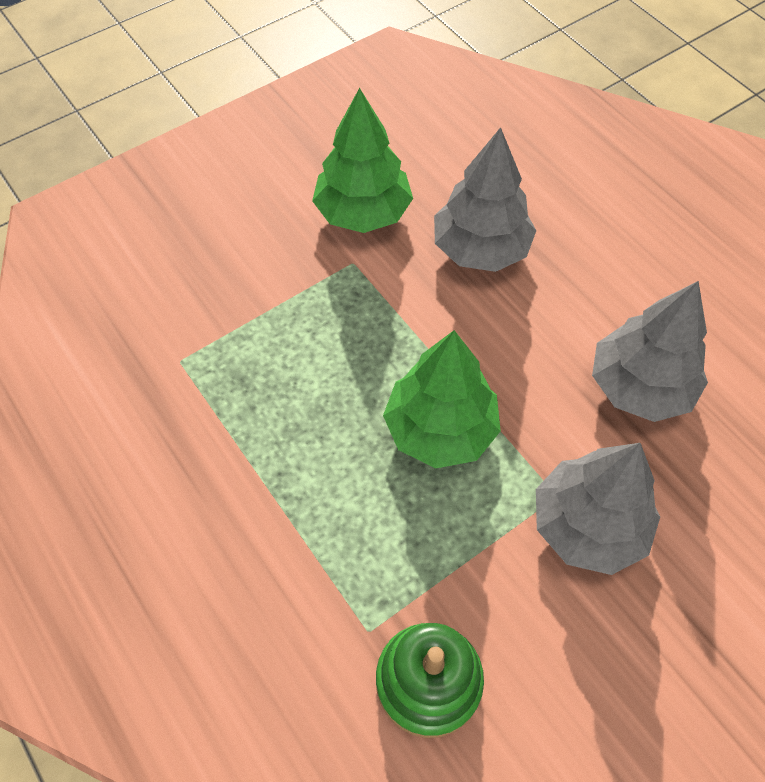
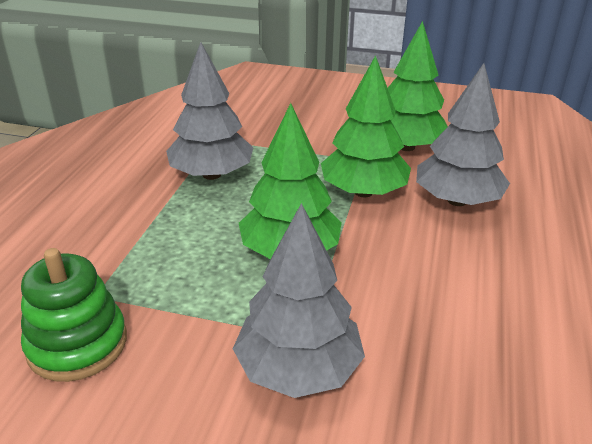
camera: 50 degrees right, 25 degrees down
(403, 305) = (363, 192): none -> green tree
(640, 386) = (467, 336): grey tree -> grey tree (212, 174)

